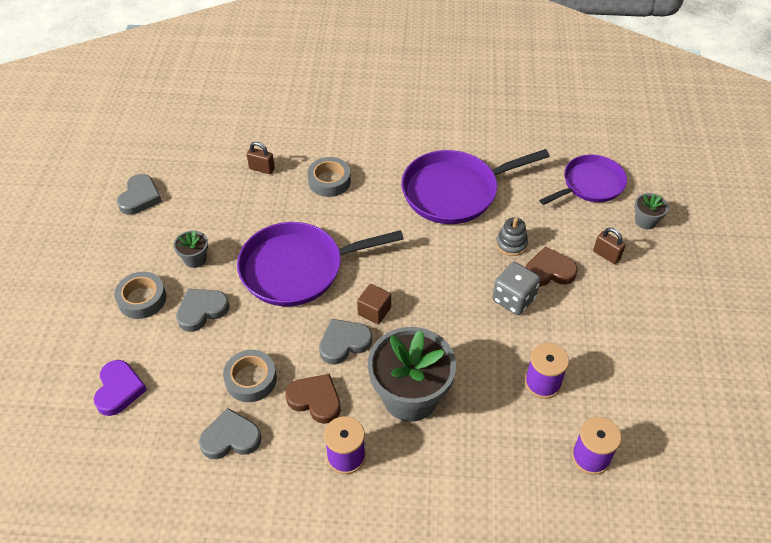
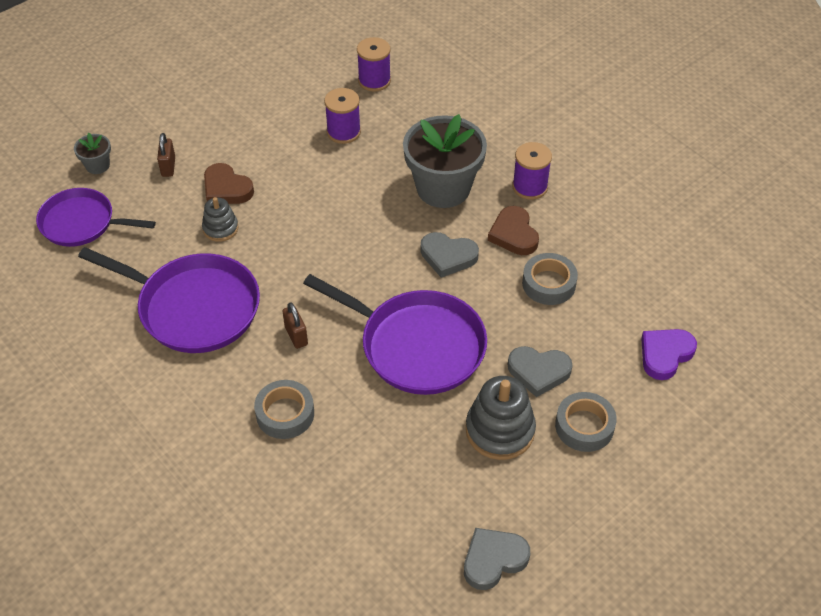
camera: 135 degrees left, 0 degrees up
(195, 259) = (500, 430): grey flower pot -> grey stacking toy
(230, 438) = (602, 255): grey heart -> none
(262, 169) = (332, 488): brown padlock -> brown padlock (296, 336)
(374, 311) = (396, 262): brown cube -> none
(513, 299) = (282, 191): grey dice -> none

